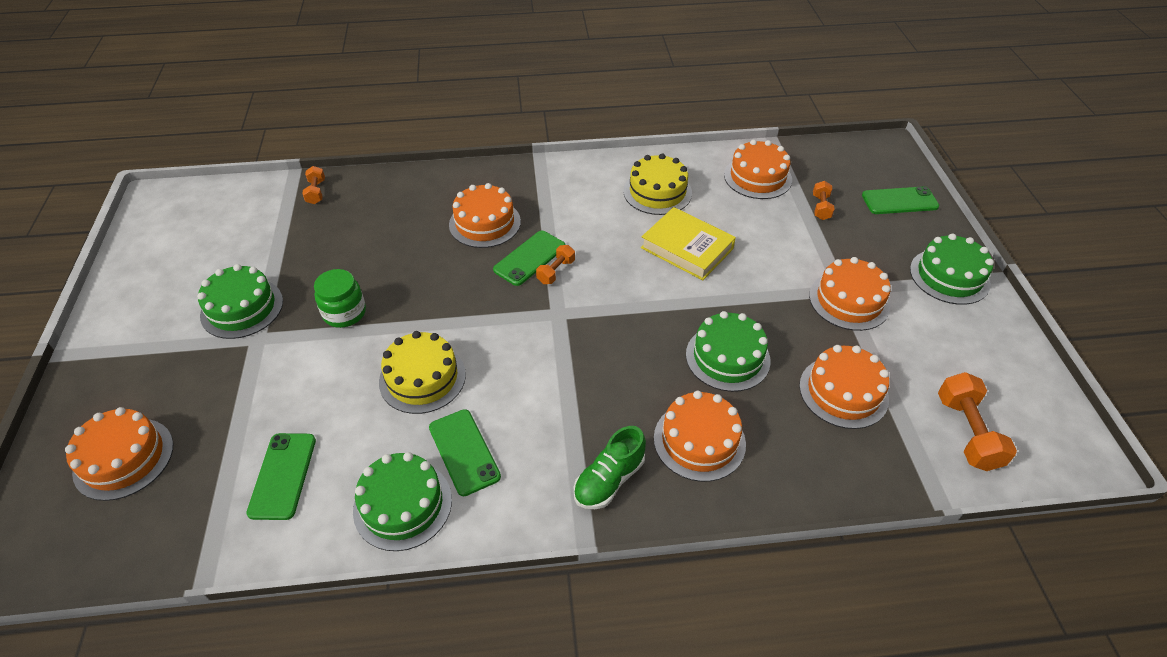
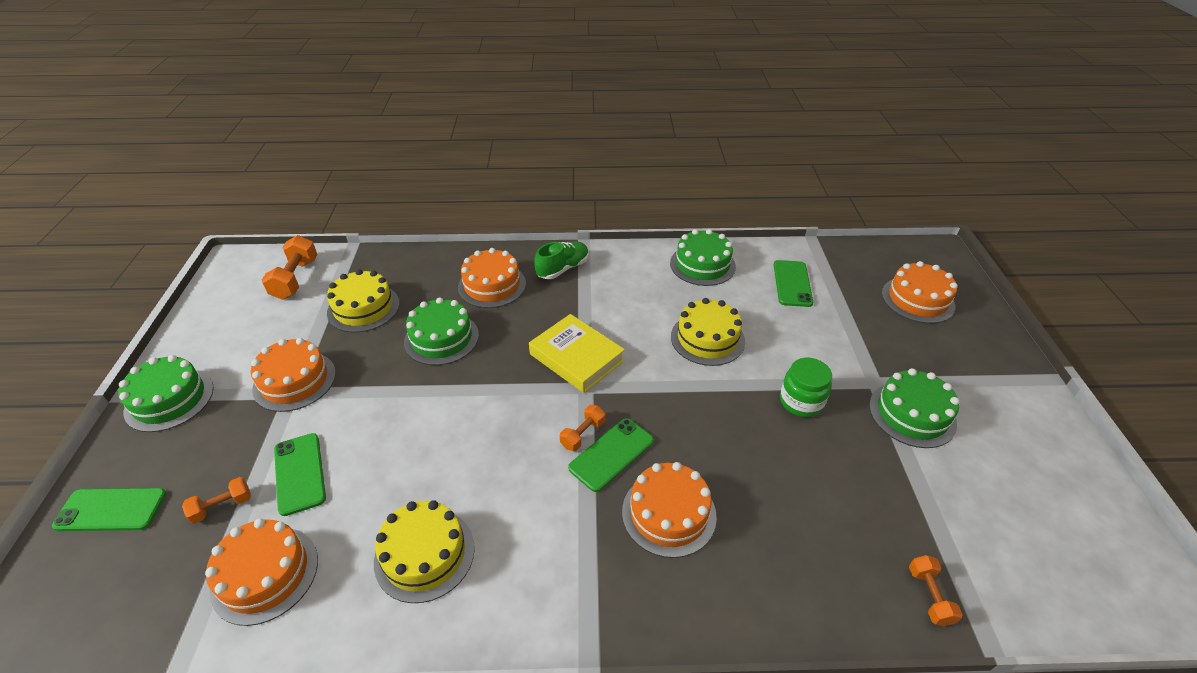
camera: 175 degrees left, 5 degrees down
(464, 452) = (665, 289): green phone -> green phone (300, 473)
(687, 248) = (426, 455): yellow book -> yellow book (576, 357)
(821, 207) = (222, 506): orange dumbbell -> orange dumbbell turned 45 degrees clockwise
(843, 392) = (363, 308): orange cake -> yellow cake

